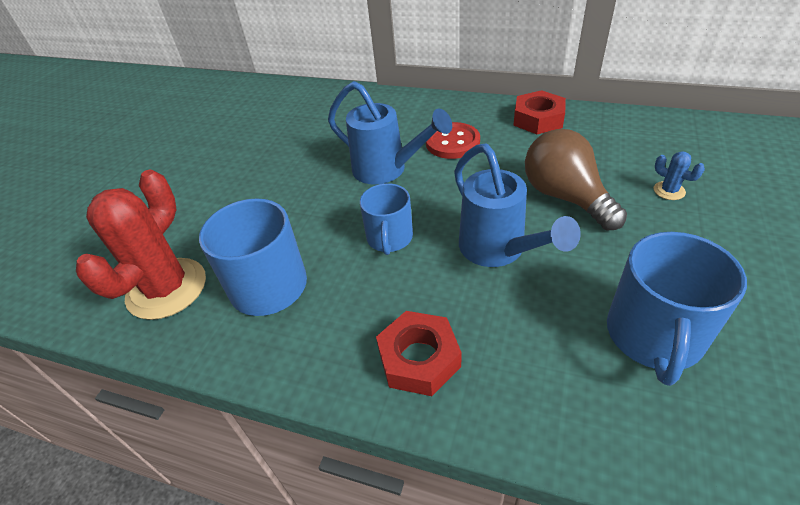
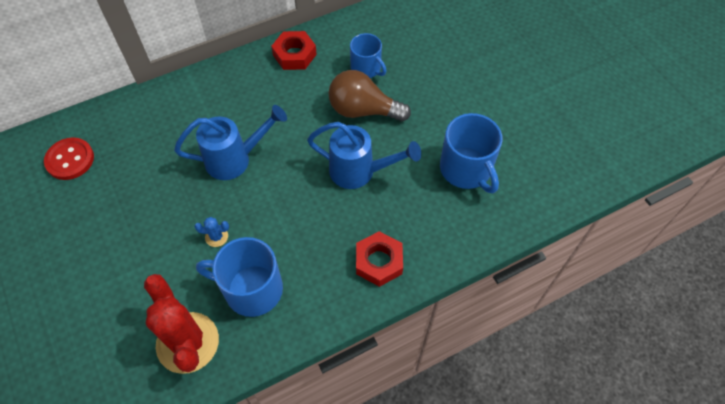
camera: 50 degrees left, 15 degrees up
(389, 238) = (291, 207): blue mug -> blue mug (366, 68)
(452, 142) = (256, 108): red button -> red button (70, 160)
(669, 191) = (411, 72): blue cactus -> blue cactus (216, 237)

